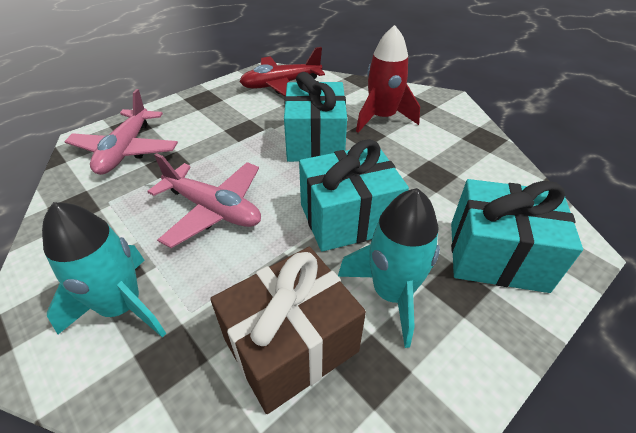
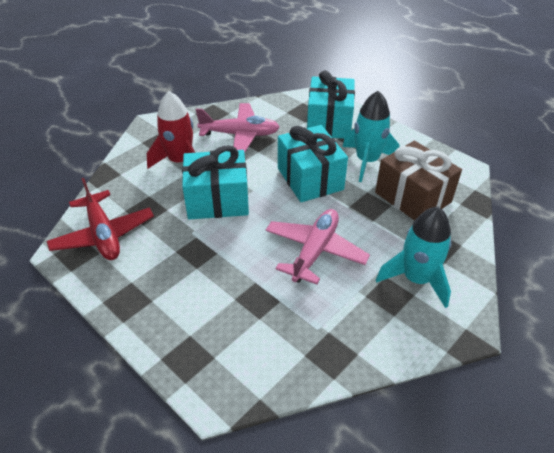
camera: 95 degrees left, 0 degrees up
(126, 150) = (237, 344): pink plane -> pink plane (240, 135)

